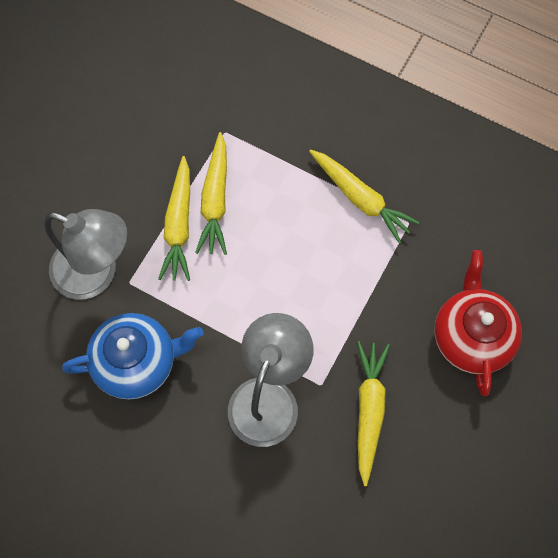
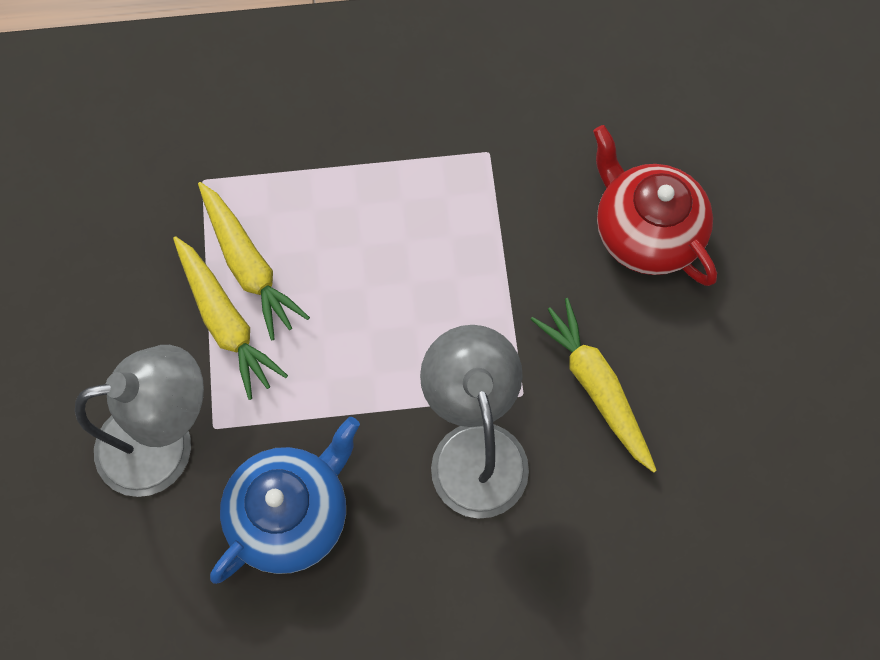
camera: 35 degrees left, 0 degrees up
(360, 199) = (416, 159): yellow carrot -> none

